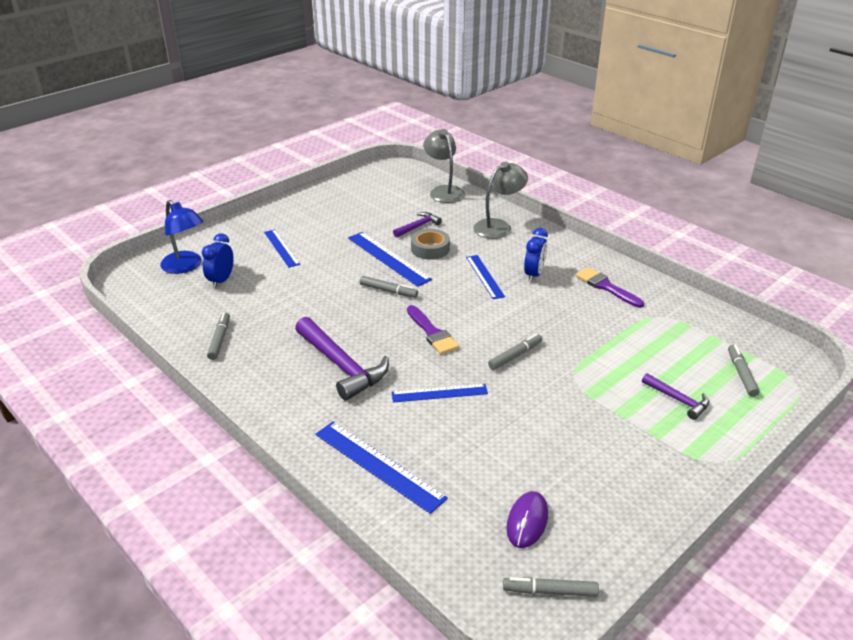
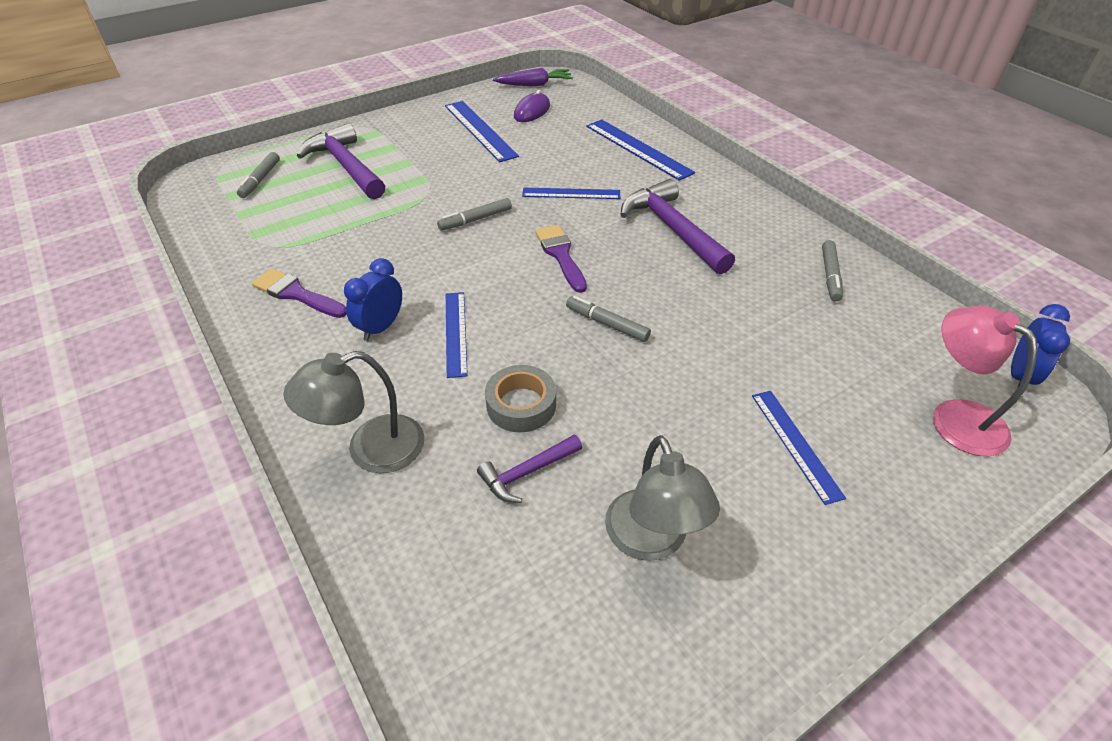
camera: 170 degrees left, 10 degrees up
(186, 266) = (955, 417): blue lamp -> pink lamp
(221, 280) = (875, 376): blue clock -> blue clock (1020, 376)
(388, 258) = (599, 391): blue ruler -> blue ruler (480, 130)
(444, 191) = (428, 609): grey lamp -> grey lamp (651, 541)
(550, 591) = (534, 85): grey marker -> purple carrot
(606, 287) = (296, 294): purple brush -> purple brush turned 150 degrees clockwise
(678, 400) = (346, 166): purple hammer -> purple hammer, size x1.87

